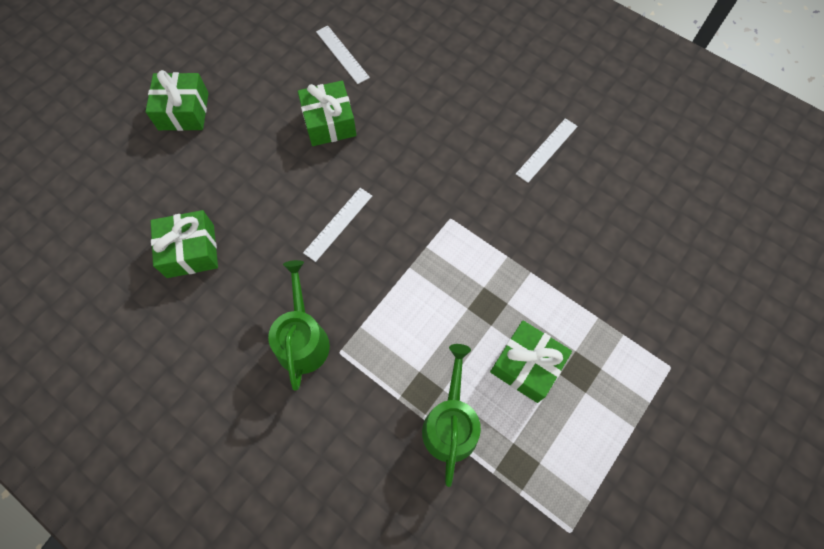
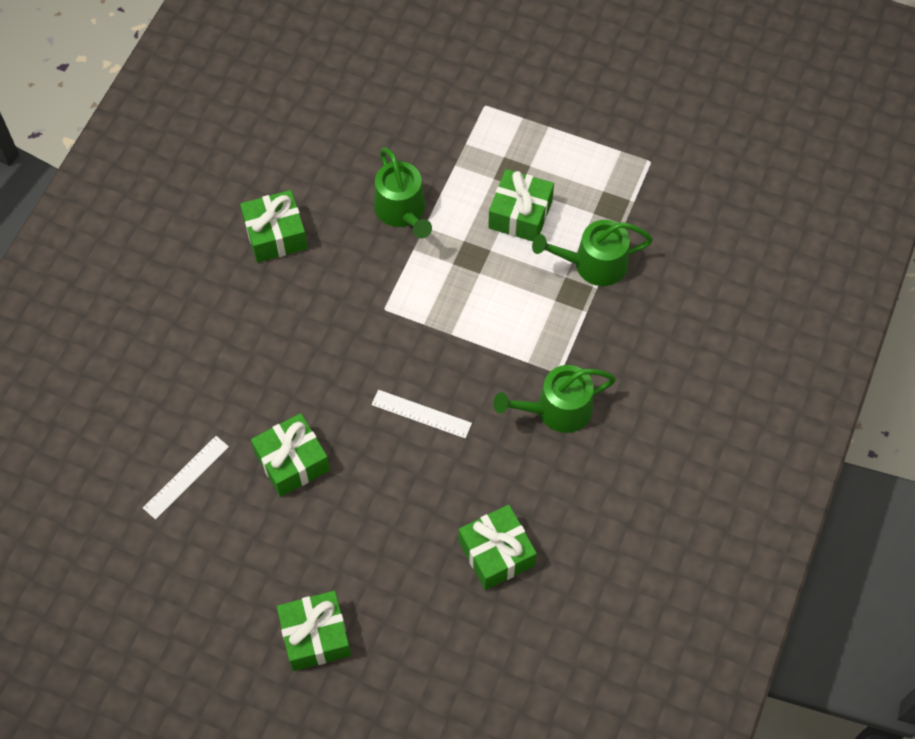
camera: 105 degrees left, 5 degrees down
(547, 150) = (275, 235): white ruler -> green gift
(552, 256) = (402, 211): none -> green watering can

